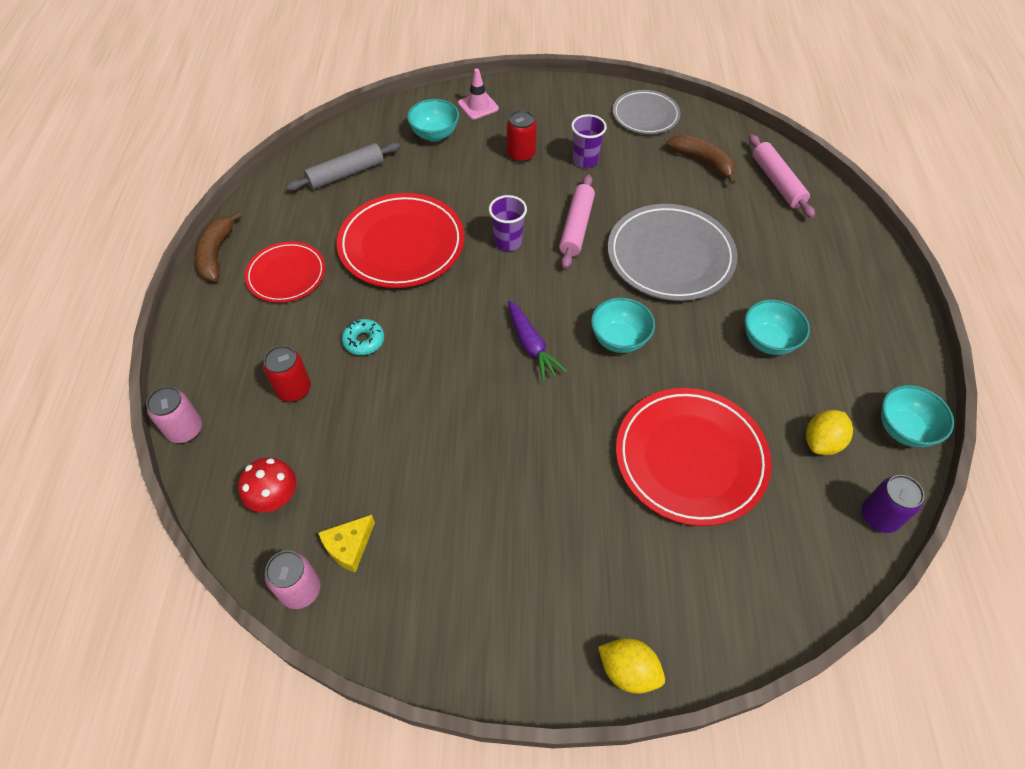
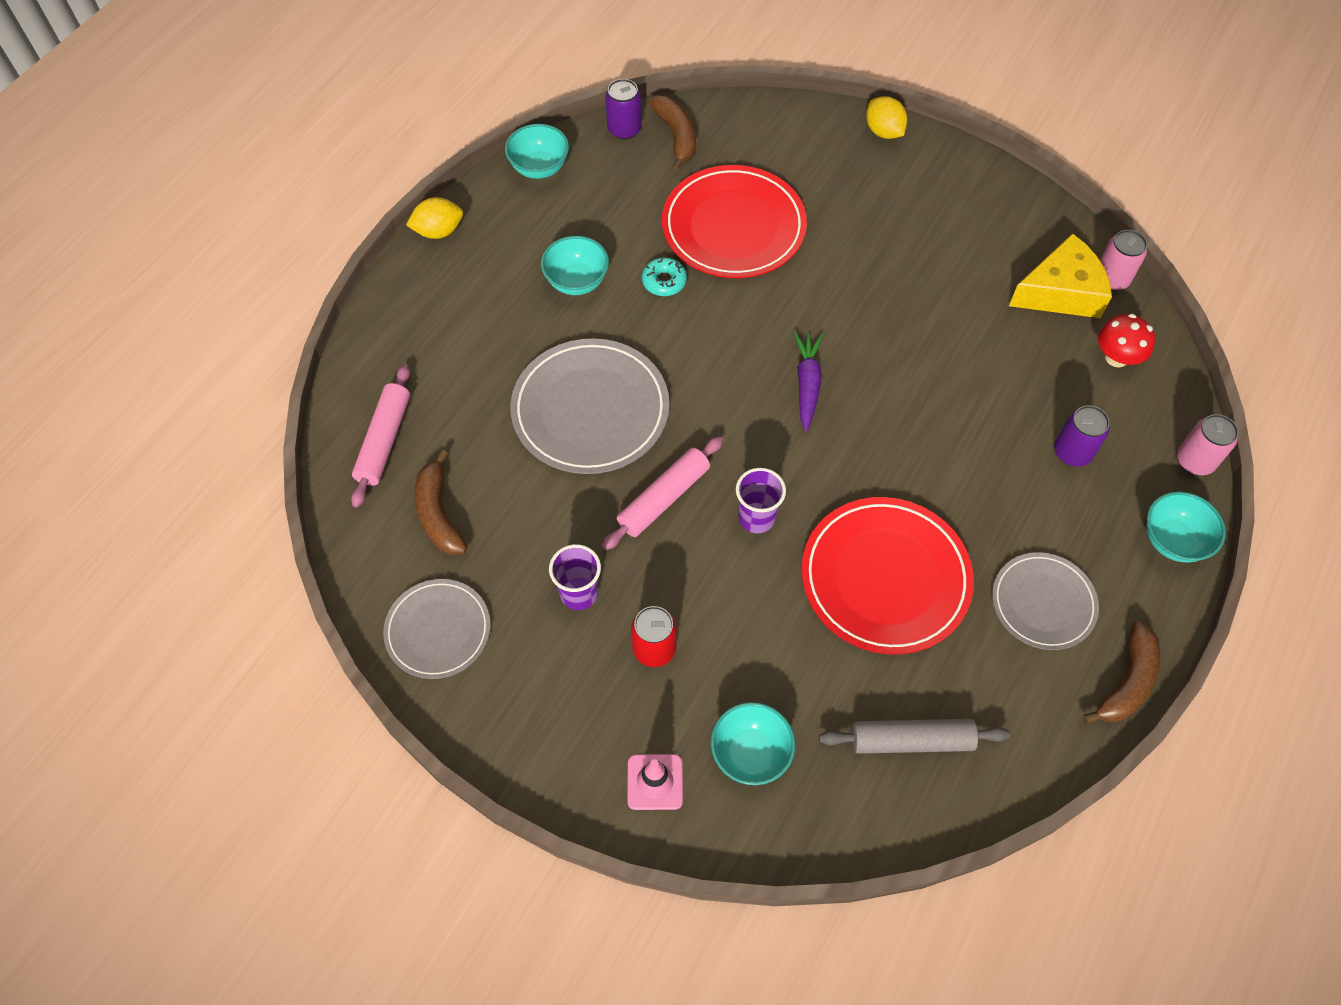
camera: 150 degrees left, 5 degrees up
(286, 275) = (1043, 603): red plate -> grey plate
(293, 389) = (1072, 452): red can -> purple can
(349, 546) = (1061, 291): yellow cheese -> yellow cheese, size x1.82
(364, 341) = (980, 471): turquoise donut -> turquoise donut (664, 281)
(619, 339) = (715, 349): turquoise bowl -> turquoise bowl (1173, 540)
(822, 442) = (615, 189): yellow lemon -> yellow lemon (438, 231)
(826, 536) = (676, 136): none -> brown banana

